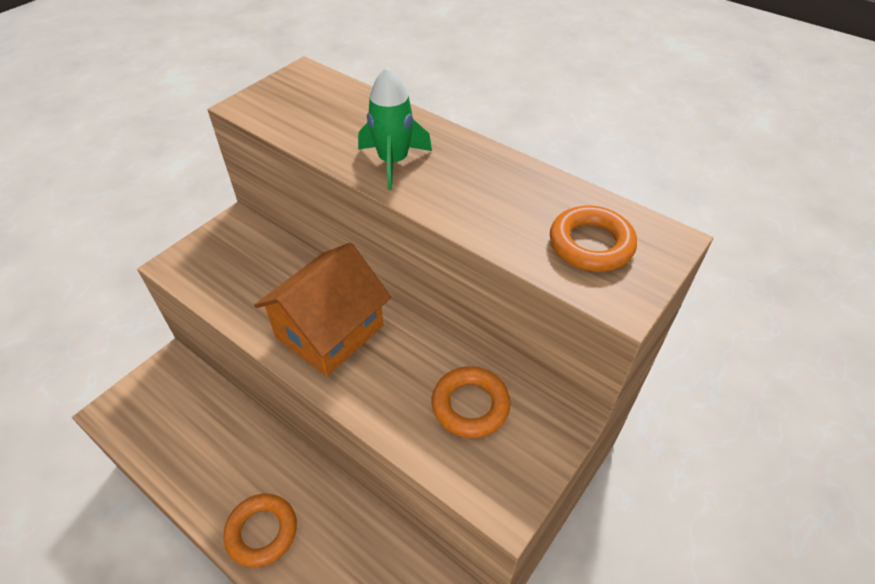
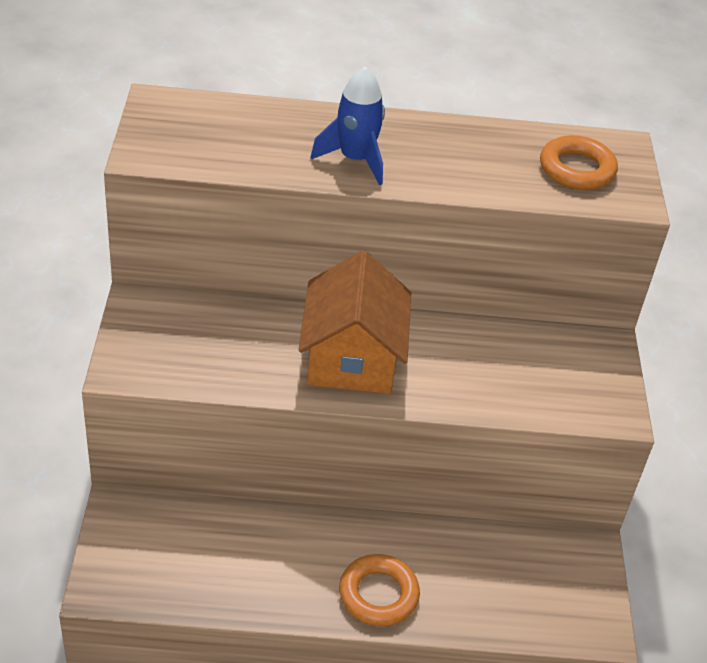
camera: 40 degrees left, 5 degrees down
(393, 162) = (355, 159): green rocket -> blue rocket
(470, 405) = (527, 359): orange ring -> none

